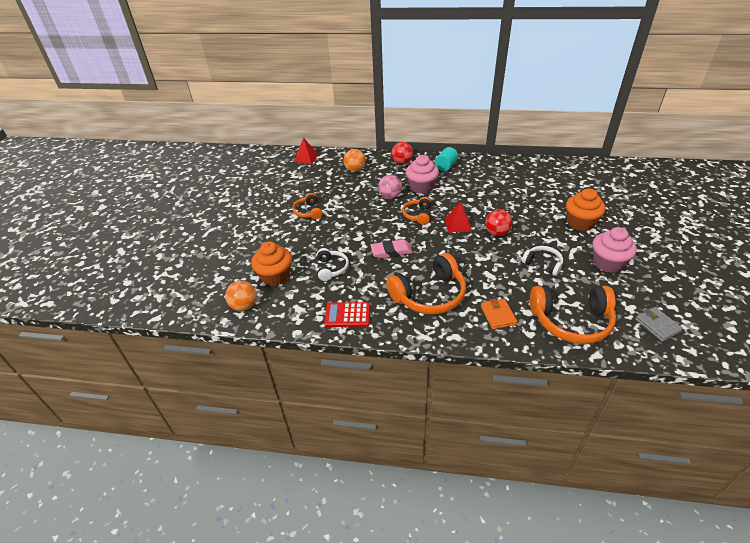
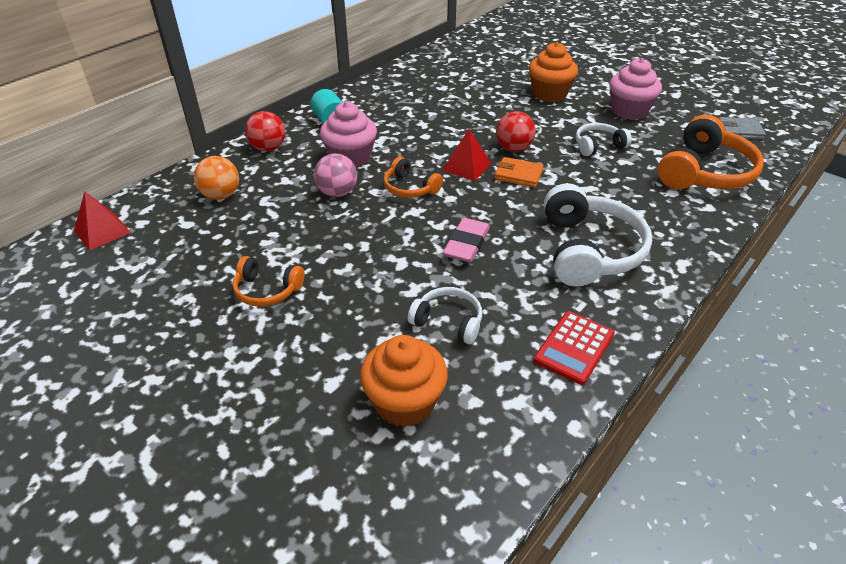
camera: 60 degrees left, 0 degrees up
(244, 306) = (451, 482): orange ball -> none
(429, 295) = (589, 250): orange headphones -> white headphones
(498, 315) = (664, 214): orange wallet -> orange wallet (518, 175)

